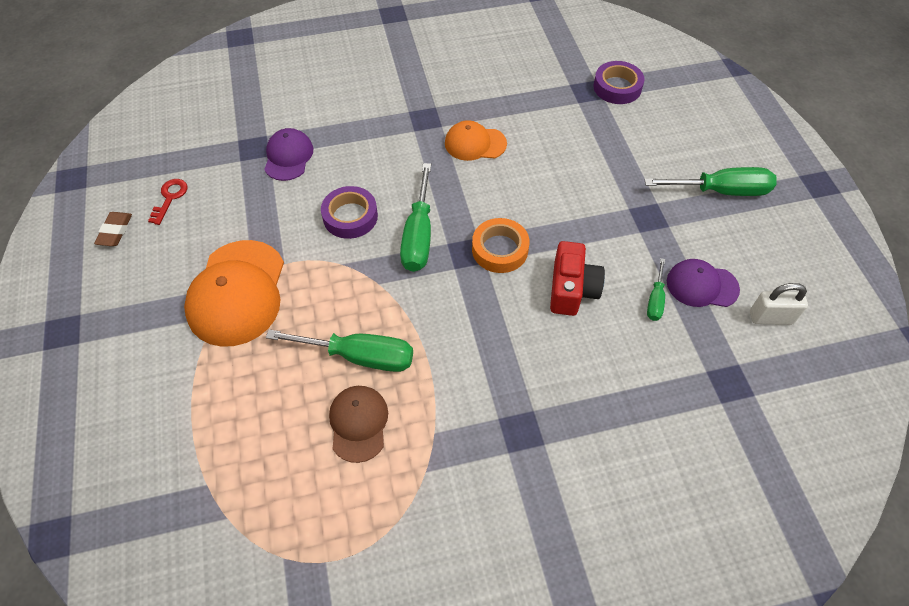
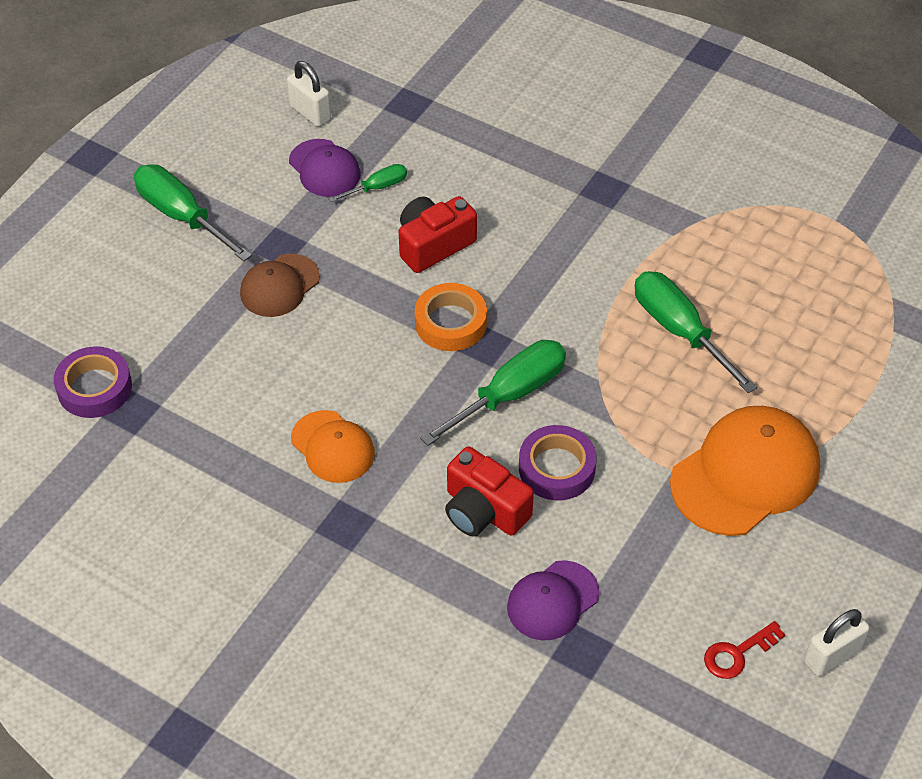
camera: 135 degrees left, 5 degrees down
(115, 231) = (832, 656): brown eraser -> white padlock
(358, 423) = (729, 283): brown cap -> brown cap (279, 286)
(366, 170) = (483, 510): none -> red camera

